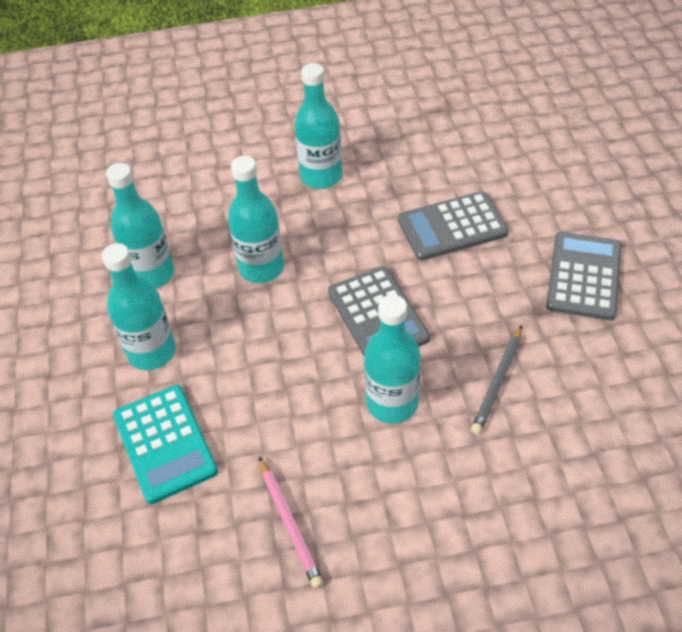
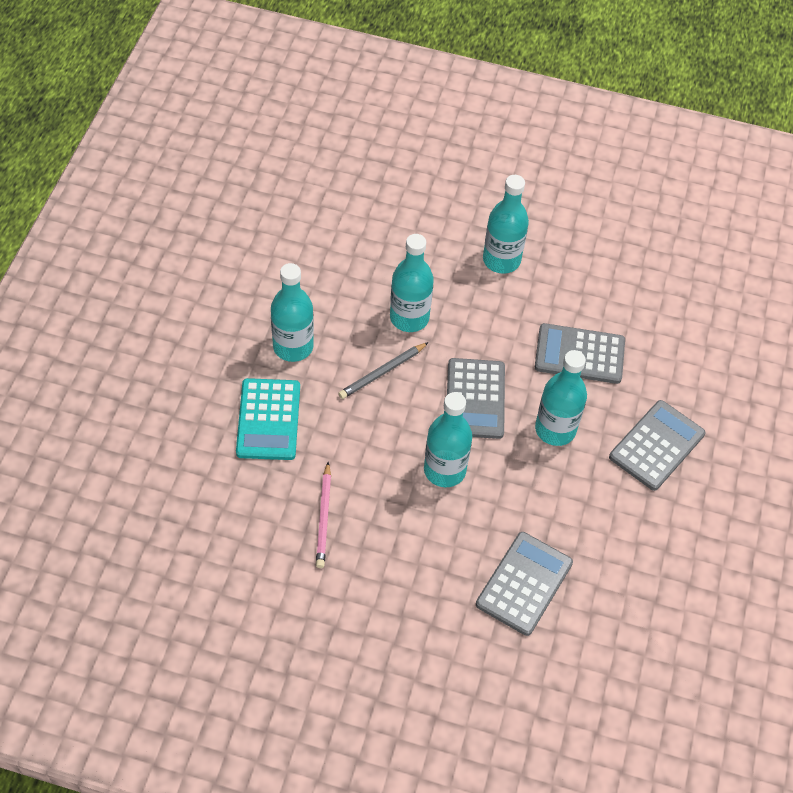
camera: 20 degrees right, 5 degrees up
(152, 274) = (324, 283): turquoise bottle -> turquoise bottle (555, 429)
(497, 382) = (532, 493): grey pencil -> grey pencil (382, 372)
(554, 483) = (524, 583): none -> grey calculator

